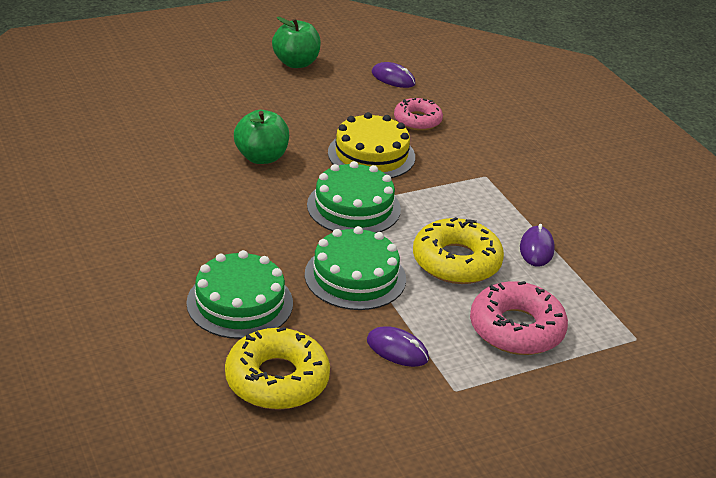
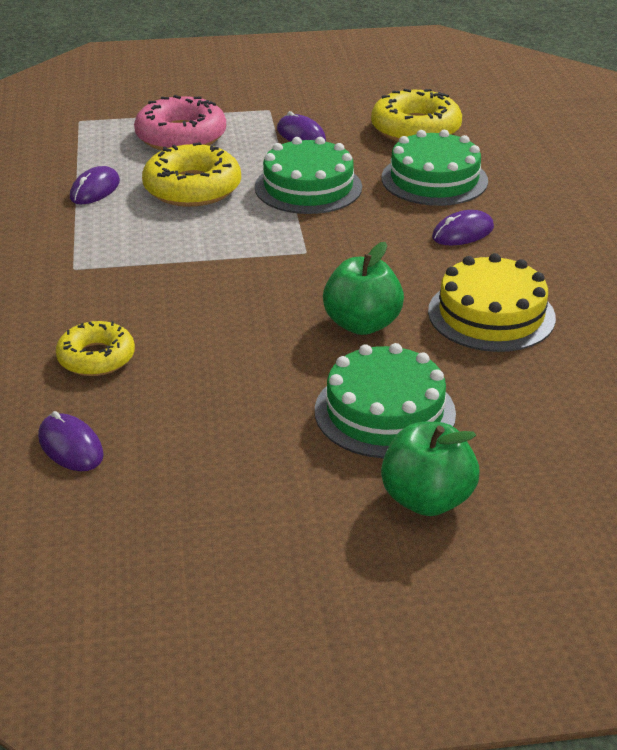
camera: 160 degrees left, 0 degrees up
(202, 242) = (463, 232): none -> purple mouse
(296, 63) = (229, 505): green apple -> green apple (427, 499)
(353, 207) = (270, 250): green cake -> green cake (384, 412)
(371, 155) = (205, 311): yellow cake -> yellow cake (491, 314)
(417, 120) = (96, 358): pink donut -> yellow donut

